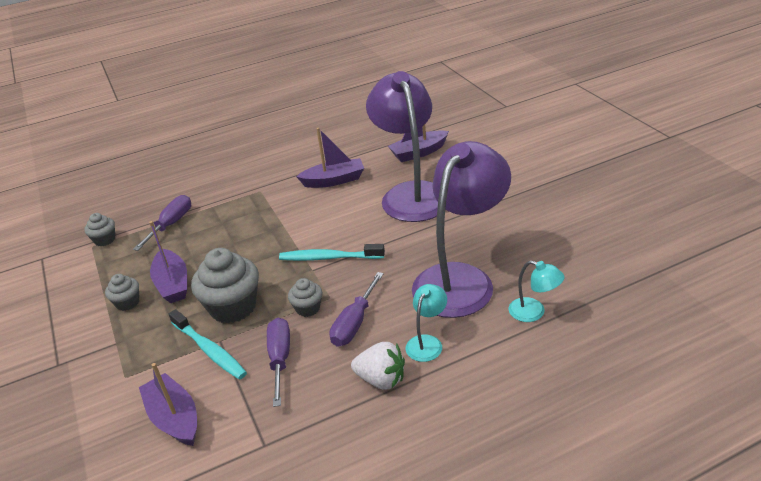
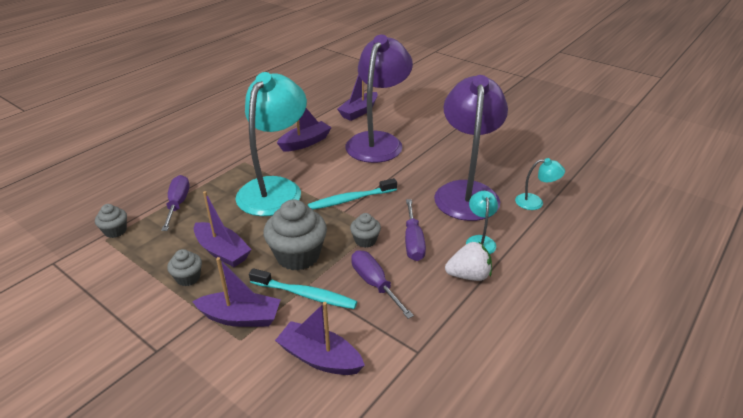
camera: 30 degrees left, 0 degrees up
(140, 355) = (241, 317): none -> purple boat
(266, 228) = (275, 188): none -> turquoise lamp
(411, 194) = (378, 141): purple lamp -> purple lamp turned 60 degrees clockwise

